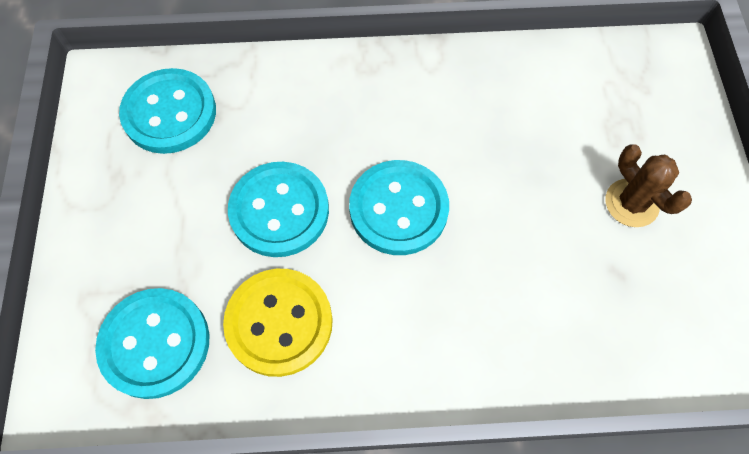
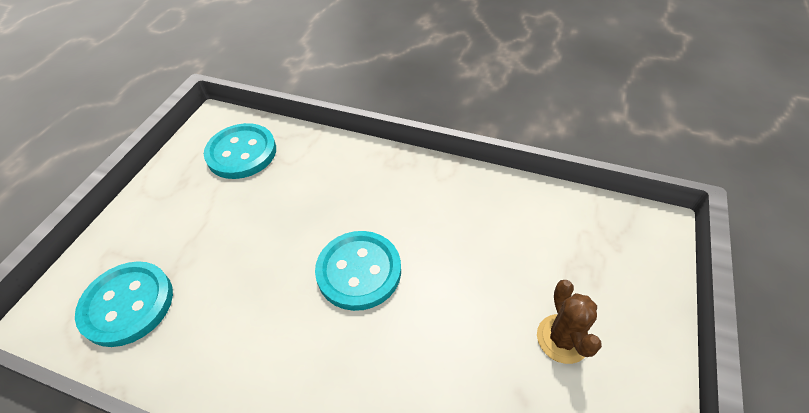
camera: 25 degrees right, 15 degrees down
(279, 211) = (271, 241): turquoise button -> none
(279, 323) = (219, 324): yellow button -> none

